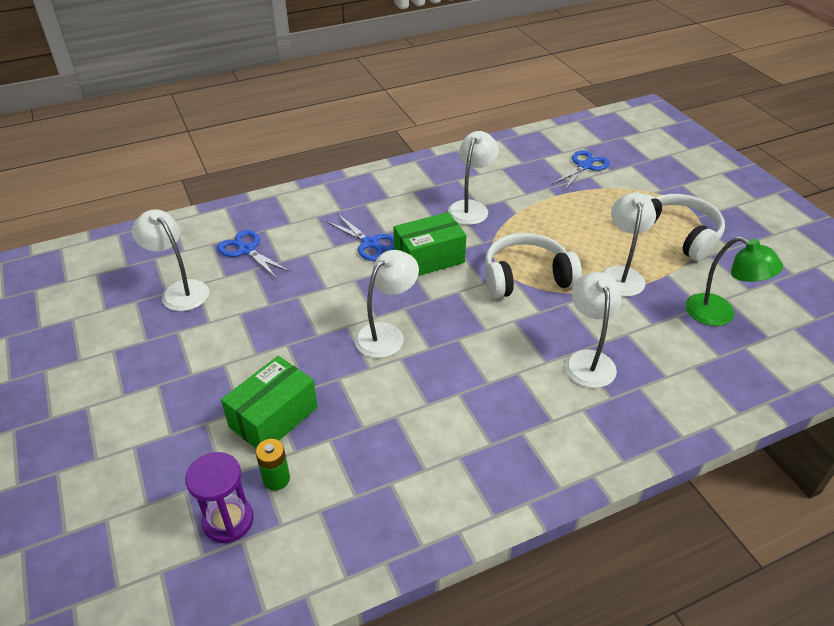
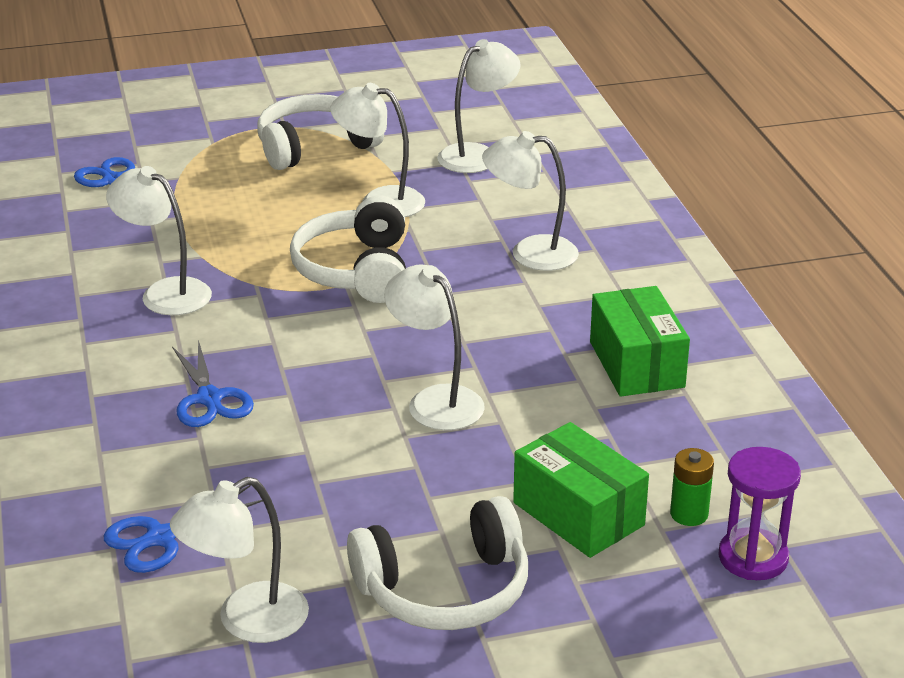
camera: 80 degrees left, 10 degrees down
(201, 362) = (445, 590): none -> white headphones
(370, 243) = (209, 398): blue scissors -> blue scissors turned 105 degrees clockwise
(429, 258) = (276, 345): green box -> green box (636, 364)
(719, 314) = (477, 155): green lamp -> white lamp

